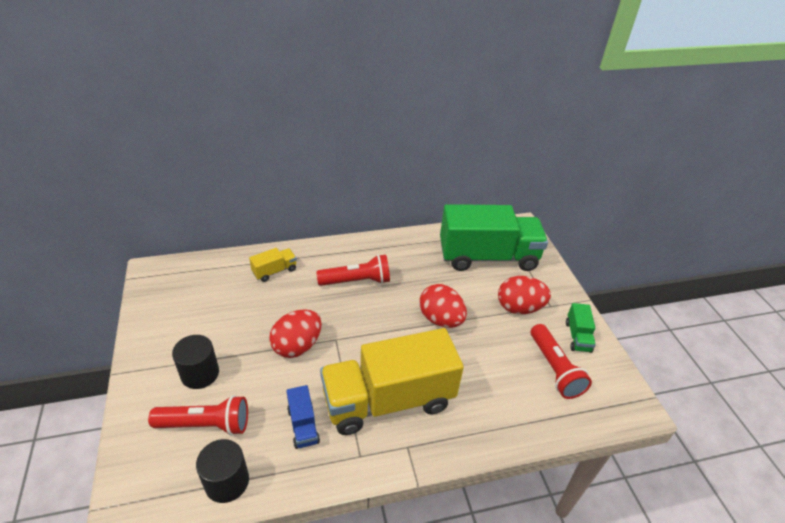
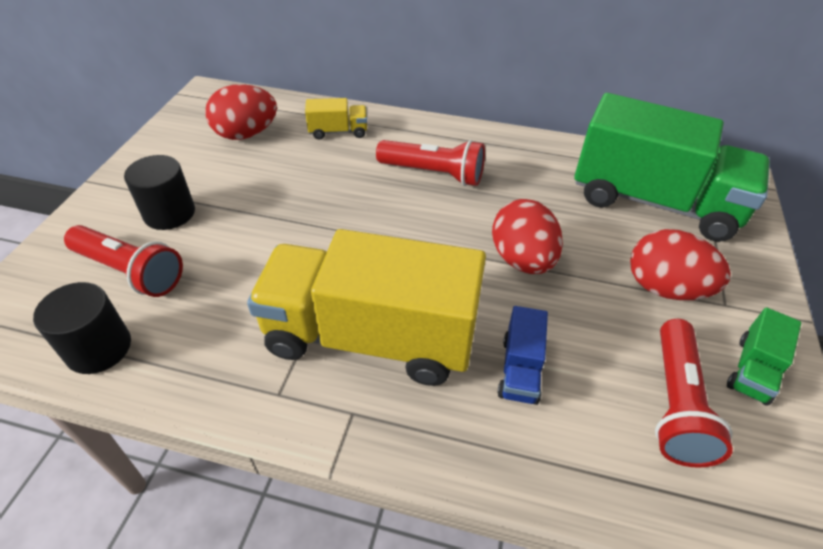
camera: 30 degrees right, 5 degrees up
(297, 346) = (301, 223): red egg -> red egg (246, 134)
(303, 425) = (236, 321): blue truck -> blue truck (520, 369)

